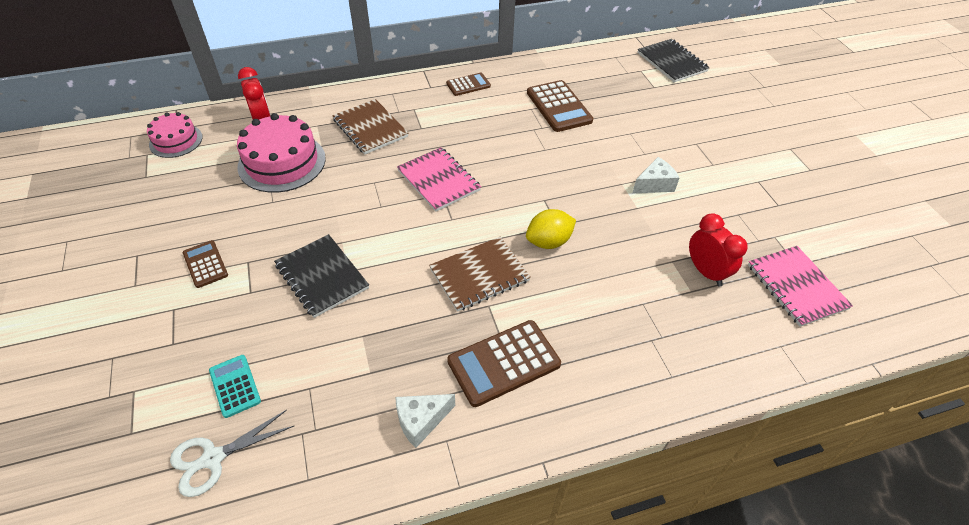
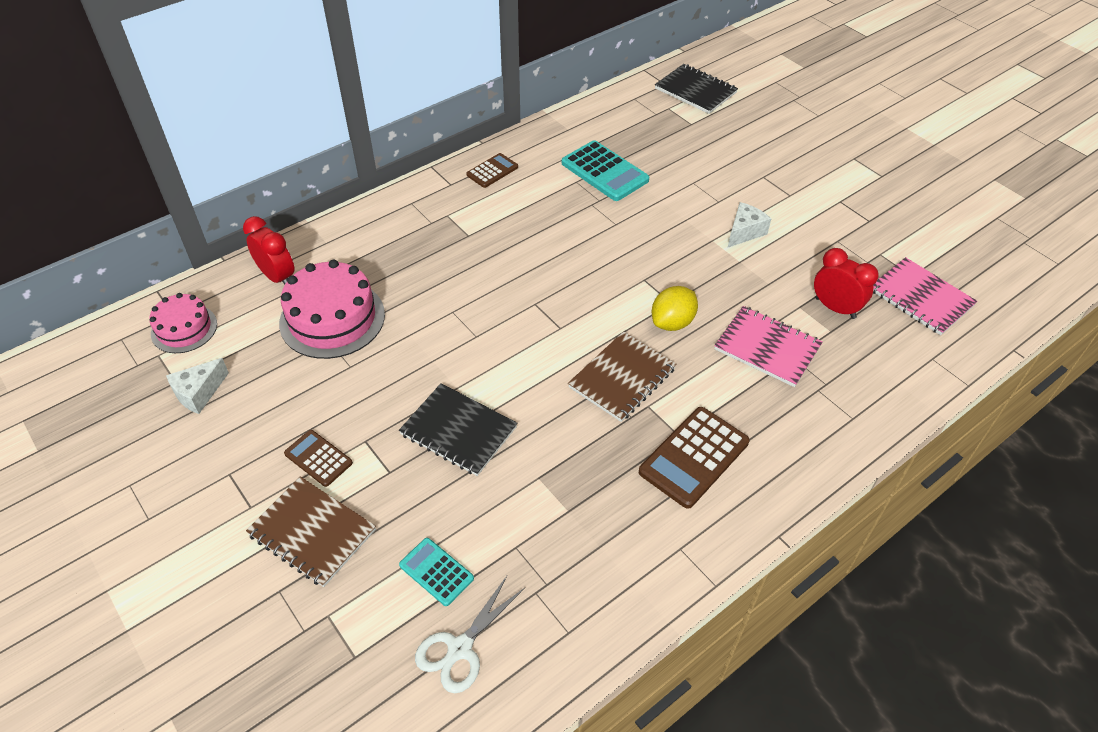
camera: 20 degrees left, 0 degrees up
(370, 128) = (411, 251): brown notebook -> brown notebook (312, 532)
(421, 421) = (646, 539): white cheese -> white cheese (199, 393)
(438, 180) = (522, 289): pink notebook -> pink notebook (767, 348)
(559, 107) = (604, 172): brown calculator -> turquoise calculator

